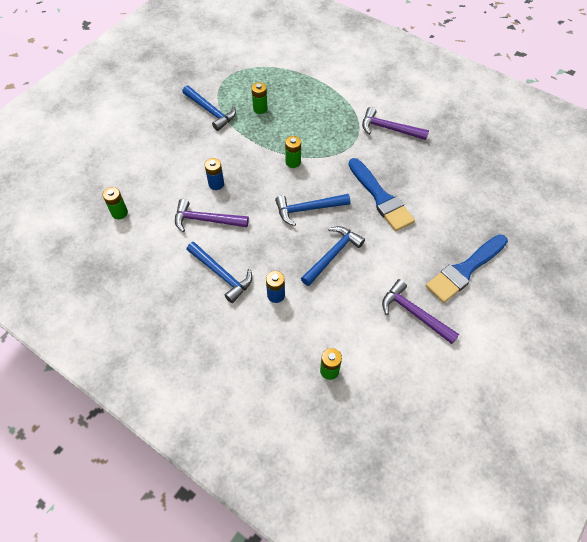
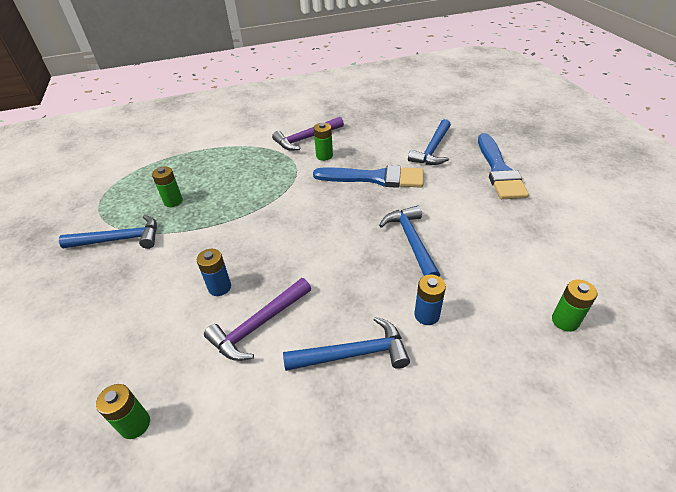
camera: 50 degrees left, 15 degrees down
(293, 162) = (268, 212): green battery -> green battery (324, 156)
(308, 209) = (337, 230): blue hammer -> blue hammer (432, 149)
(414, 313) = (527, 221): purple hammer -> none

